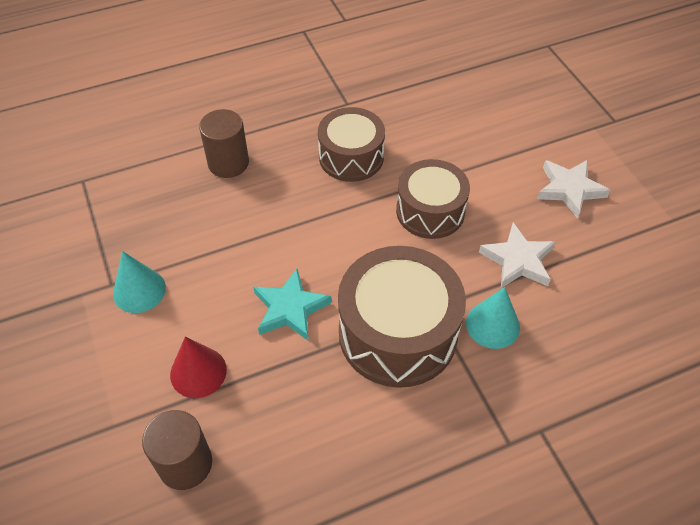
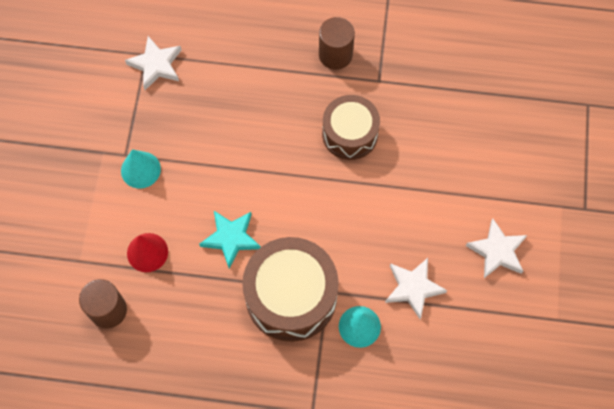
camera: 30 degrees right, 15 degrees up
(99, 185) = (156, 65): none -> white star
(228, 163) = (256, 92): brown cylinder -> brown cylinder (335, 55)
(430, 211) = (377, 213): brown drum -> none

